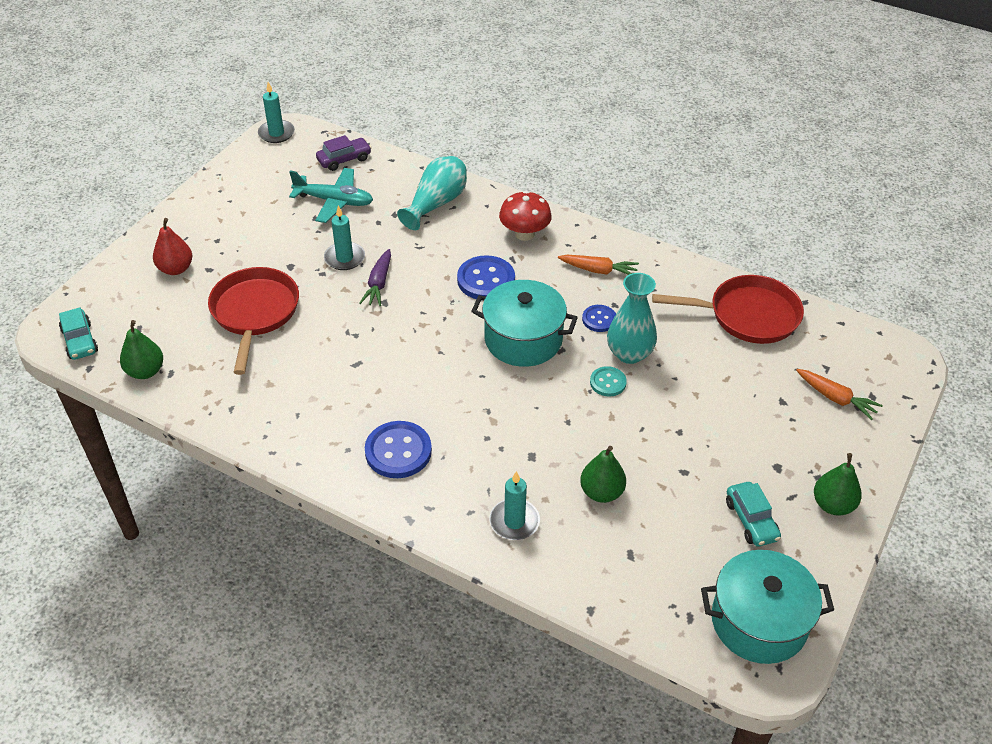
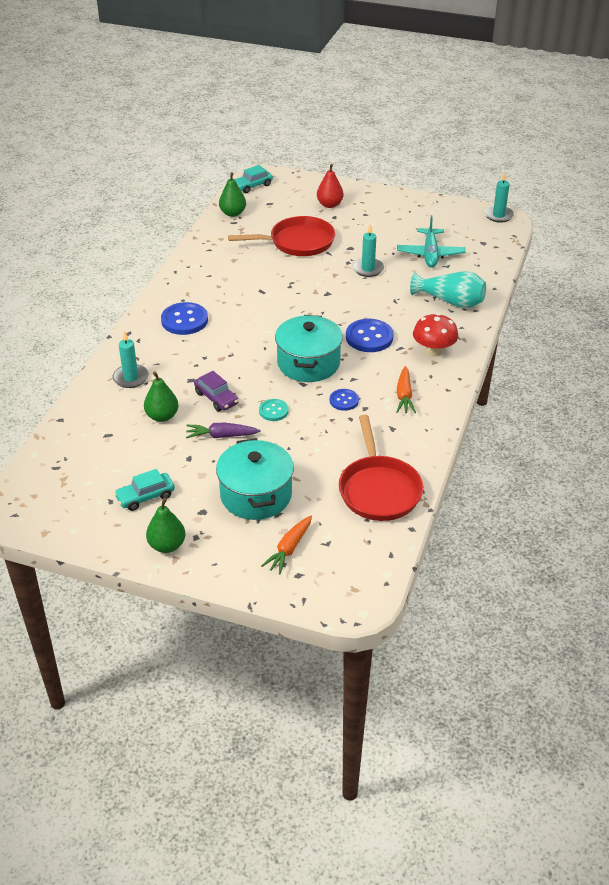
camera: 80 degrees right, 5 degrees down
(344, 159) = (483, 250): purple car -> purple car (216, 398)
(378, 283) = (346, 288): purple carrot -> purple carrot (221, 436)
(629, 353) = (309, 420): turquoise vase -> none
(759, 622) = (52, 503): turquoise pot -> turquoise pot (256, 495)

